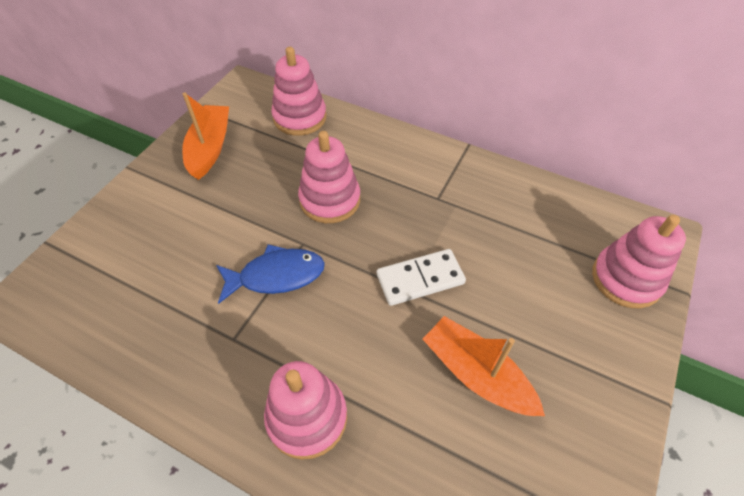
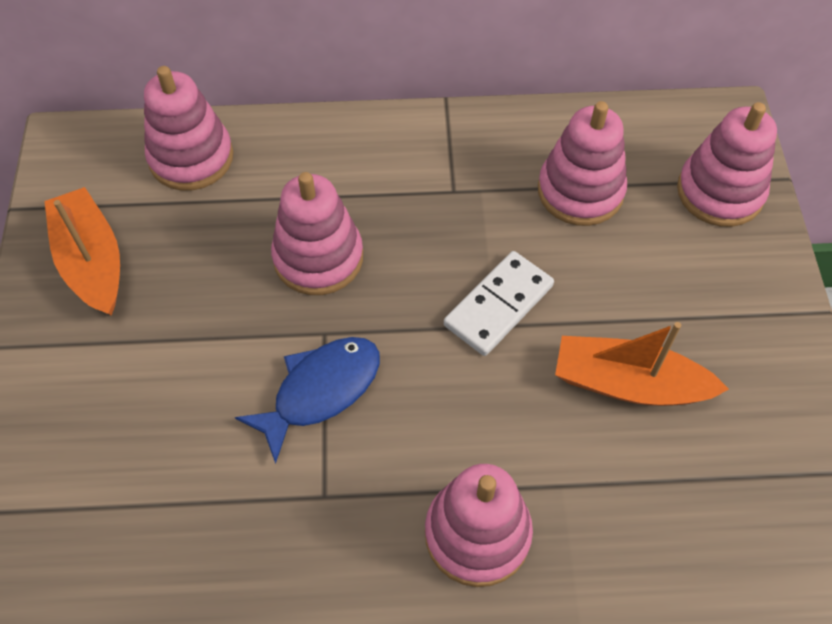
camera: 30 degrees left, 5 degrees up
(522, 234) = (580, 191): none -> pink stacking toy

